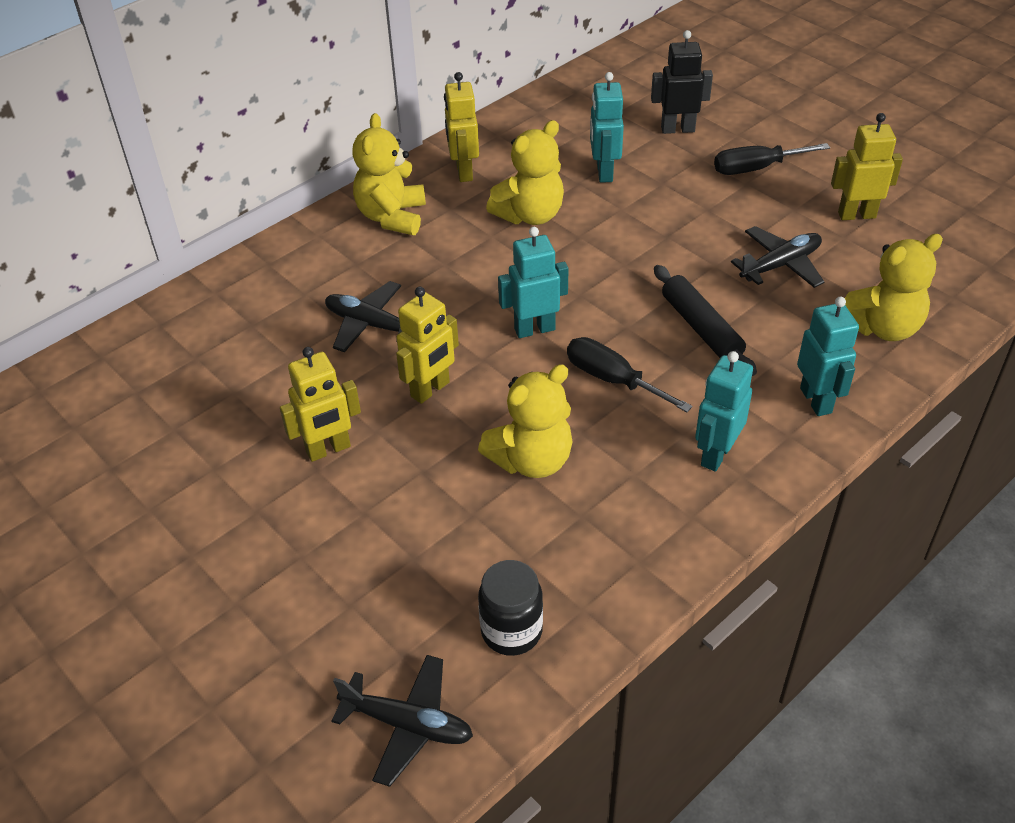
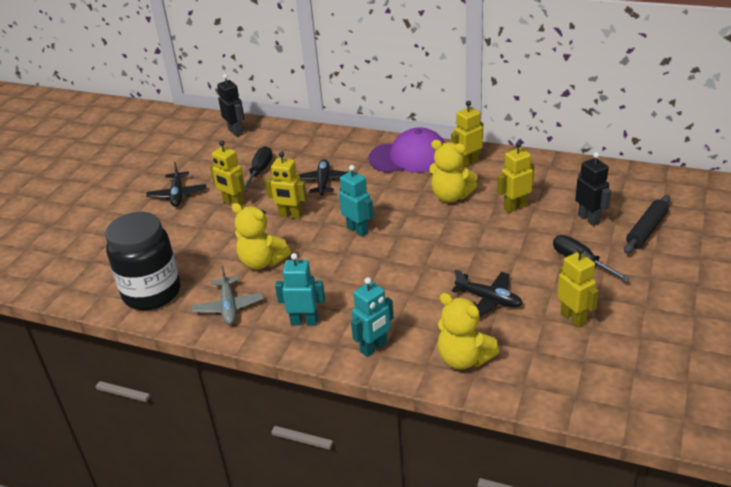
camera: 65 degrees right, 10 degrees down
(92, 383) = (236, 132): none -> black robot
(392, 217) = (409, 157): yellow teddy bear -> purple cap
(407, 724) = (90, 282): black plane -> black plane (177, 195)
(511, 631) = (152, 293): black jar -> black jar, size x1.89
(604, 172) = (515, 207): turquoise robot -> yellow robot
(612, 379) = (338, 268): black screwdriver -> black screwdriver (260, 171)
(622, 534) = (228, 307): none -> grey plane
(701, 328) = (403, 286): black rolling pin -> black rolling pin (646, 230)

